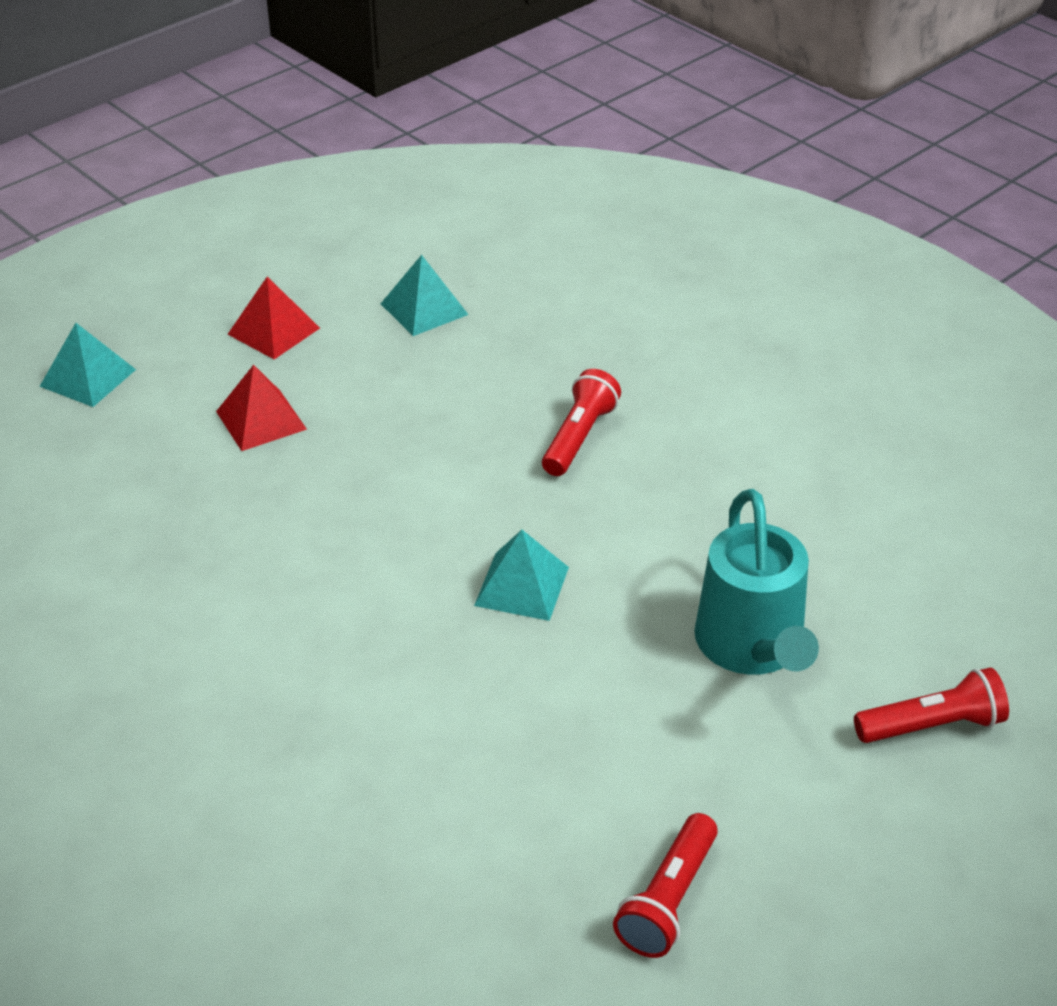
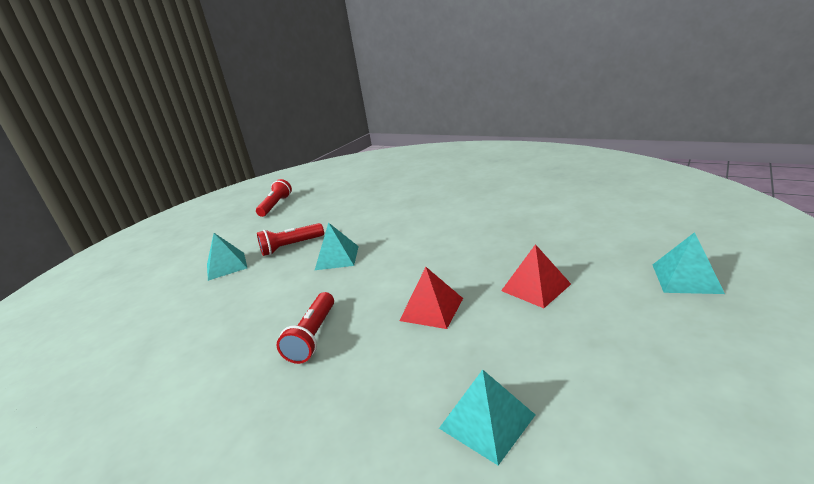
camera: 170 degrees right, 15 degrees down
(274, 331) = (602, 353): red pyramid -> red pyramid (431, 309)
(752, 646) = (226, 266): turquoise watering can -> turquoise pyramid
(932, 726) = (158, 262): red flashlight -> red flashlight (291, 246)

